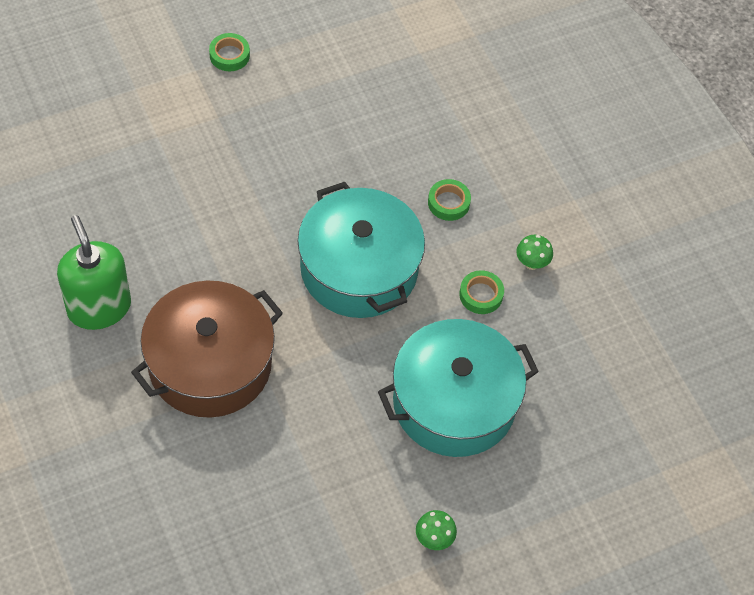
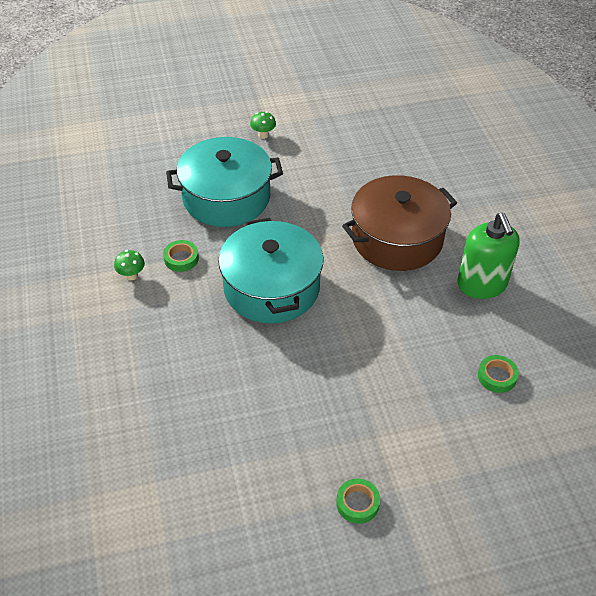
camera: 165 degrees left, 10 degrees down
(448, 203) = (181, 329): green tape -> green tape (497, 376)

